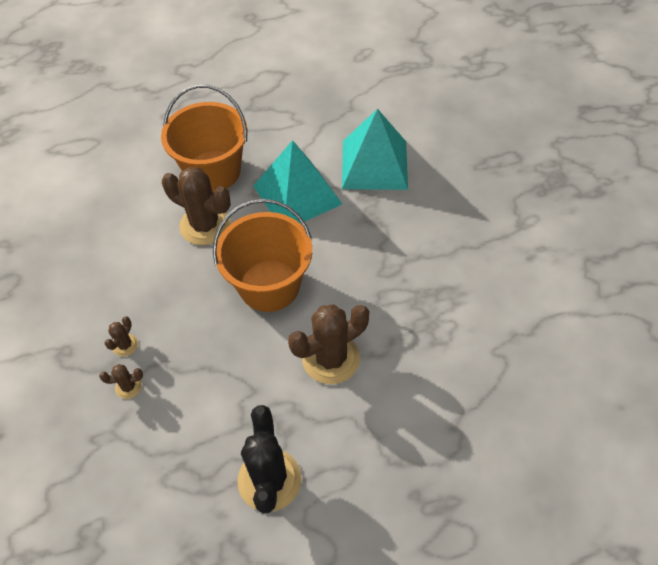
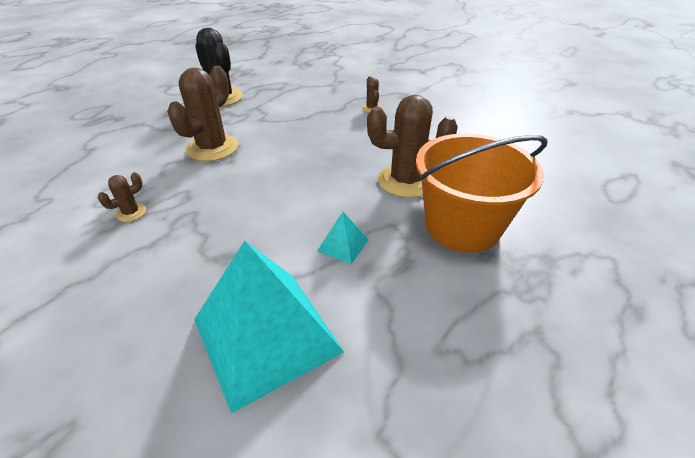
camera: 145 degrees right, 15 degrees down
(128, 387) = (345, 98): brown cactus -> brown cactus (131, 213)
(269, 286) = (300, 166): orange bucket -> none
(297, 194) = (343, 245): turquoise pyramid -> turquoise pyramid, size x0.42

